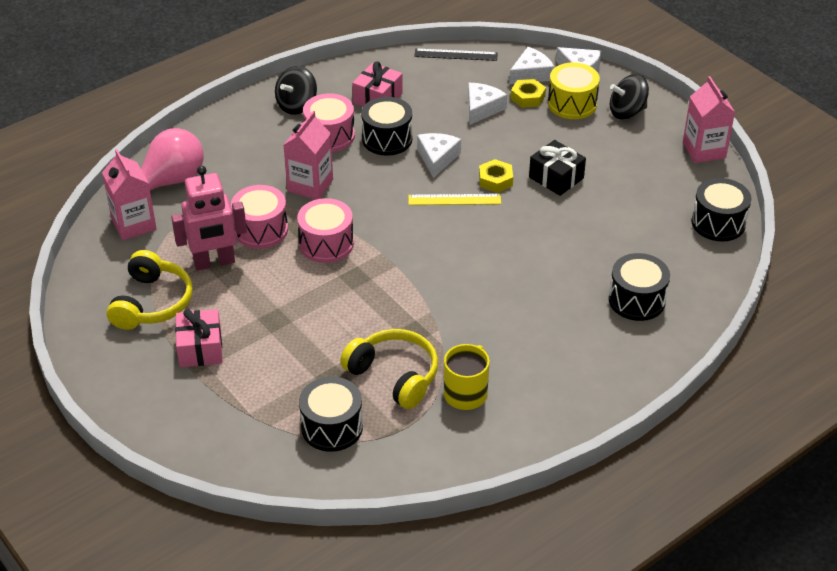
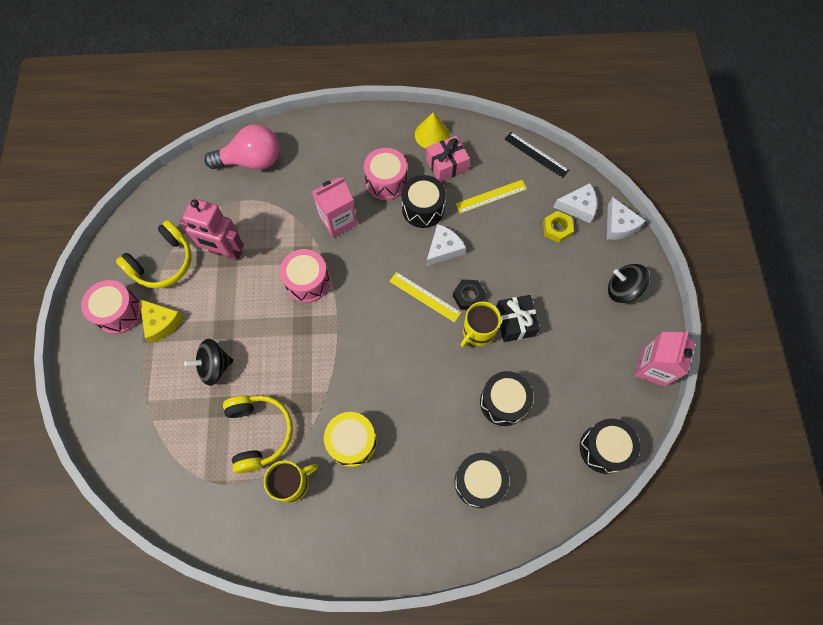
camera: 35 degrees right, 25 degrees up
(134, 224) = (203, 186): pink carton -> none
(200, 348) = (161, 322): pink gift -> yellow cheese
(261, 230) = (276, 241): pink drum -> pink drum (119, 312)
(297, 105) = (386, 139): black spinning top -> black spinning top (215, 366)
(332, 427) = (186, 449): black drum -> black drum (503, 402)
(340, 82) = (432, 134): none -> yellow cone
(443, 101) = (491, 196): none -> yellow ruler
(482, 108) = (514, 220): white cheese -> none
(495, 180) = (468, 296): yellow nut -> black nut
(529, 200) = (478, 331): none -> yellow mug
(572, 104) = (586, 256): yellow drum -> yellow drum (352, 442)

